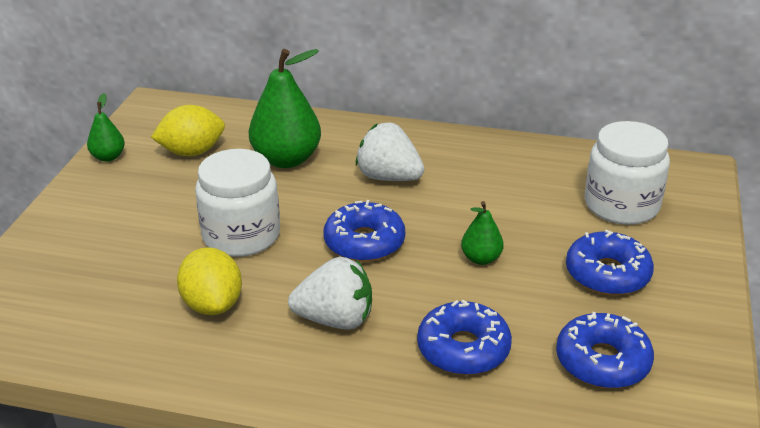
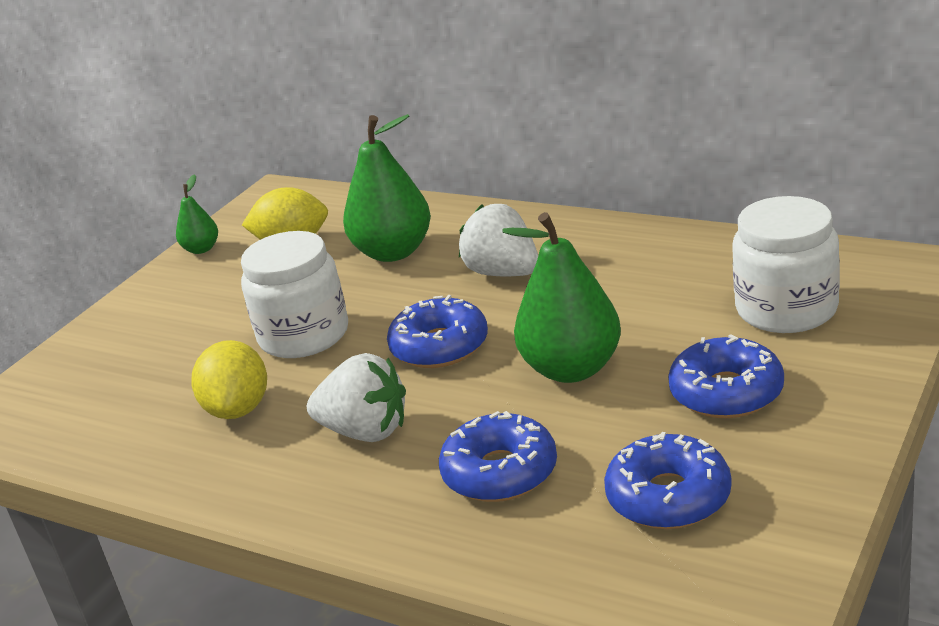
camera: 20 degrees right, 5 degrees down
(481, 259) = (571, 369): green pear -> green pear, size x1.96

